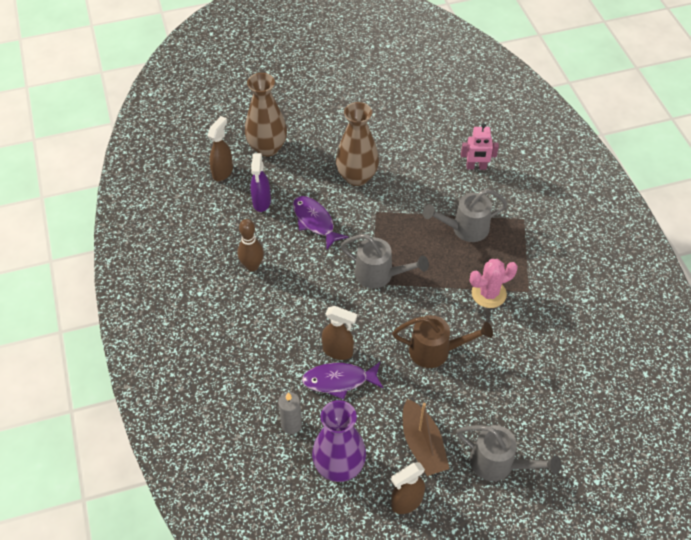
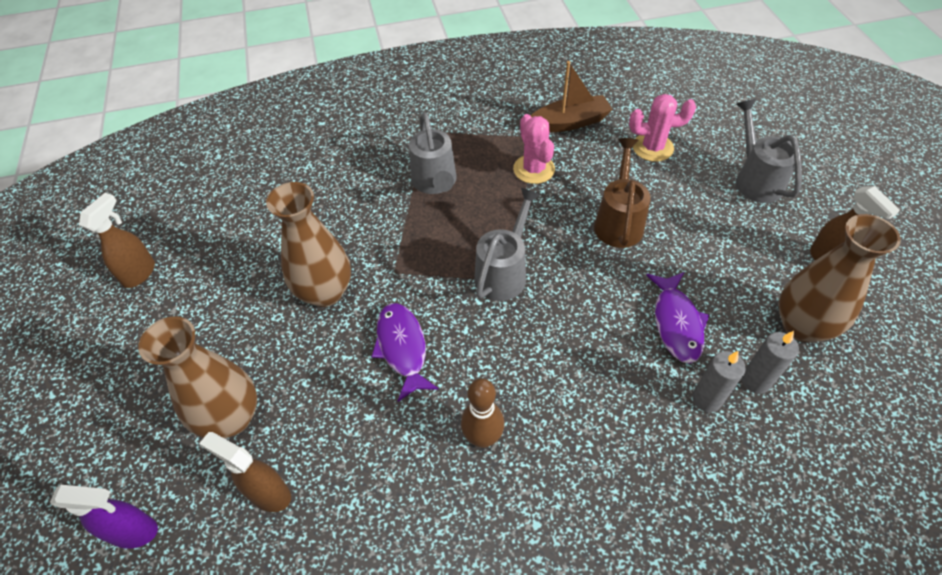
camera: 85 degrees left, 0 degrees up
(261, 202) = (351, 426): purple spray bottle -> purple spray bottle (134, 531)
(277, 391) = (706, 399): none -> grey candle
(315, 221) = (402, 348): purple fish -> purple fish turned 105 degrees clockwise
(338, 351) = (630, 323): brown spray bottle -> brown spray bottle (140, 273)
(339, 466) = (801, 326): purple vase -> brown vase
(422, 444) = (749, 241): brown boat -> brown boat (570, 122)
(476, 167) = (337, 165): pink robot -> none
(498, 464) = (755, 179): grey watering can -> grey watering can turned 45 degrees counterclockwise
(528, 384) = (652, 148): none -> pink cactus

